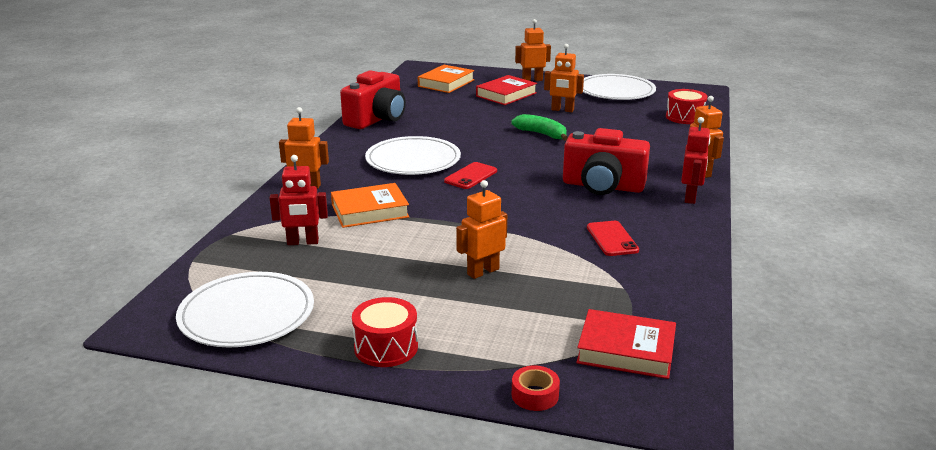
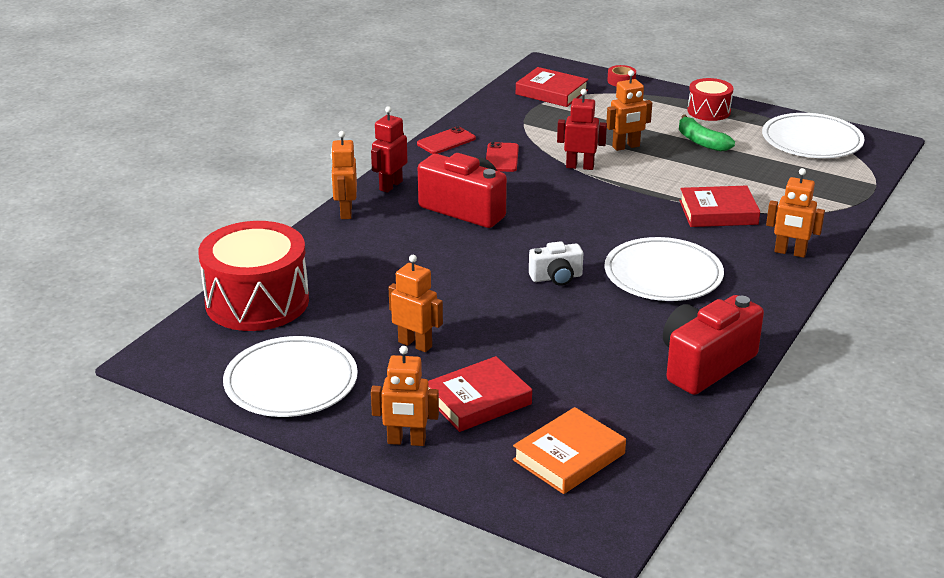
camera: 165 degrees left, 5 degrees up
(303, 242) = (781, 189): red robot -> red robot (580, 166)
(370, 211) = (718, 212): orange book -> red book
(470, 176) = (601, 241): red phone -> red phone (446, 141)
(494, 149) = (556, 277): none -> white camera
(542, 134) = (479, 296): green banana -> green banana (701, 142)
(684, 117) = (257, 301): red drum -> red drum, size x1.88

